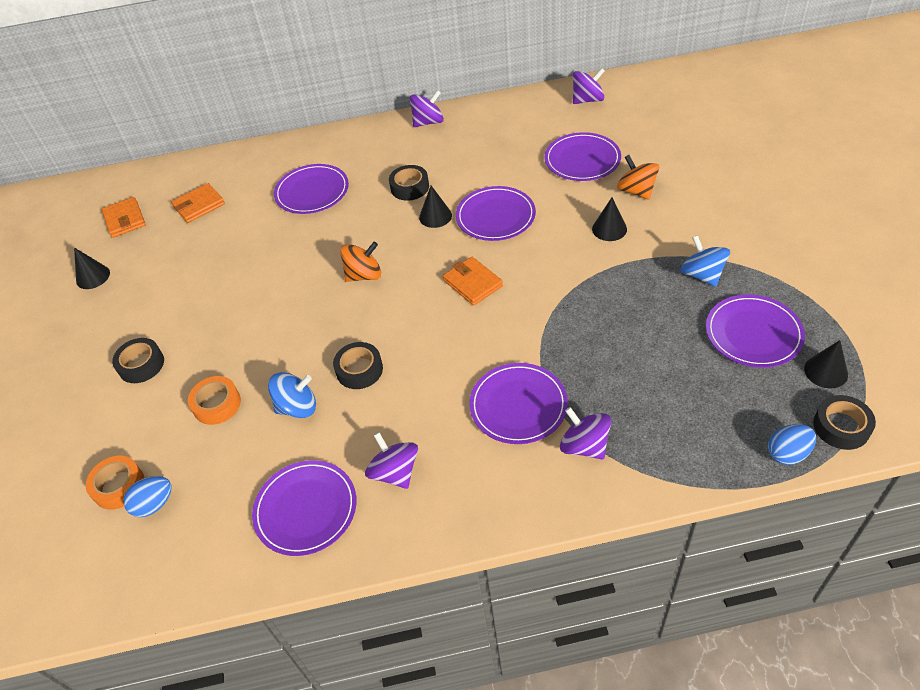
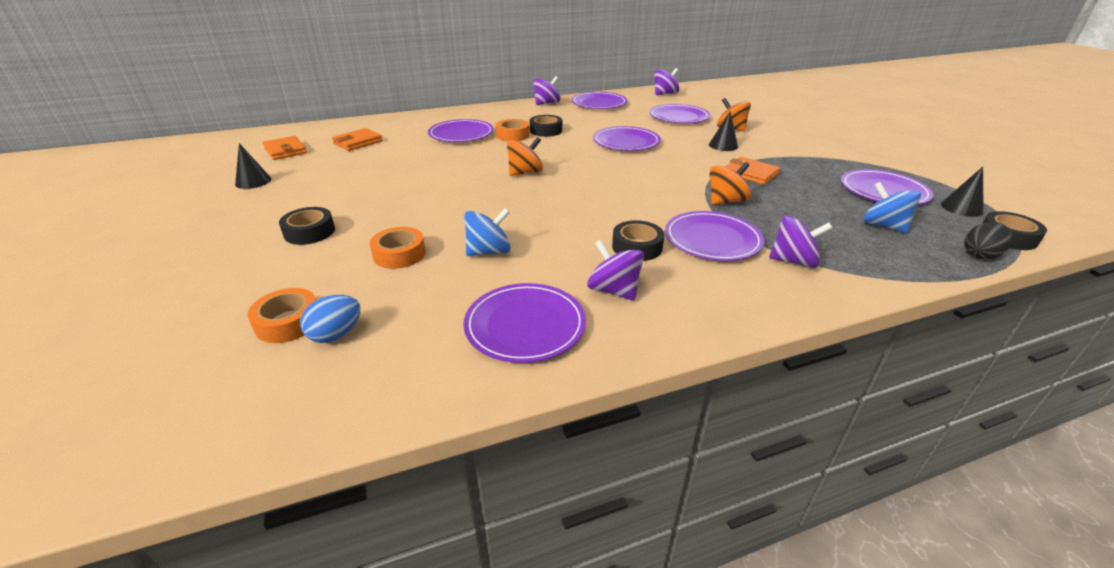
camera: 15 degrees left, 15 degrees down
(359, 370) = (544, 225): black tape -> black tape (637, 247)
(369, 196) = (512, 135): none -> orange tape
(435, 216) = (575, 143): black cone -> none
(472, 283) = (626, 174): orange wallet -> orange wallet (750, 174)
(493, 123) = (599, 103): none -> purple plate
(562, 341) = (726, 201): none -> orange spinning top
(584, 446) = (793, 261): purple spinning top -> purple spinning top turned 150 degrees clockwise
(702, 275) = (815, 164): blue spinning top -> blue spinning top (883, 225)
(787, 453) = (980, 255): blue egg -> black egg

